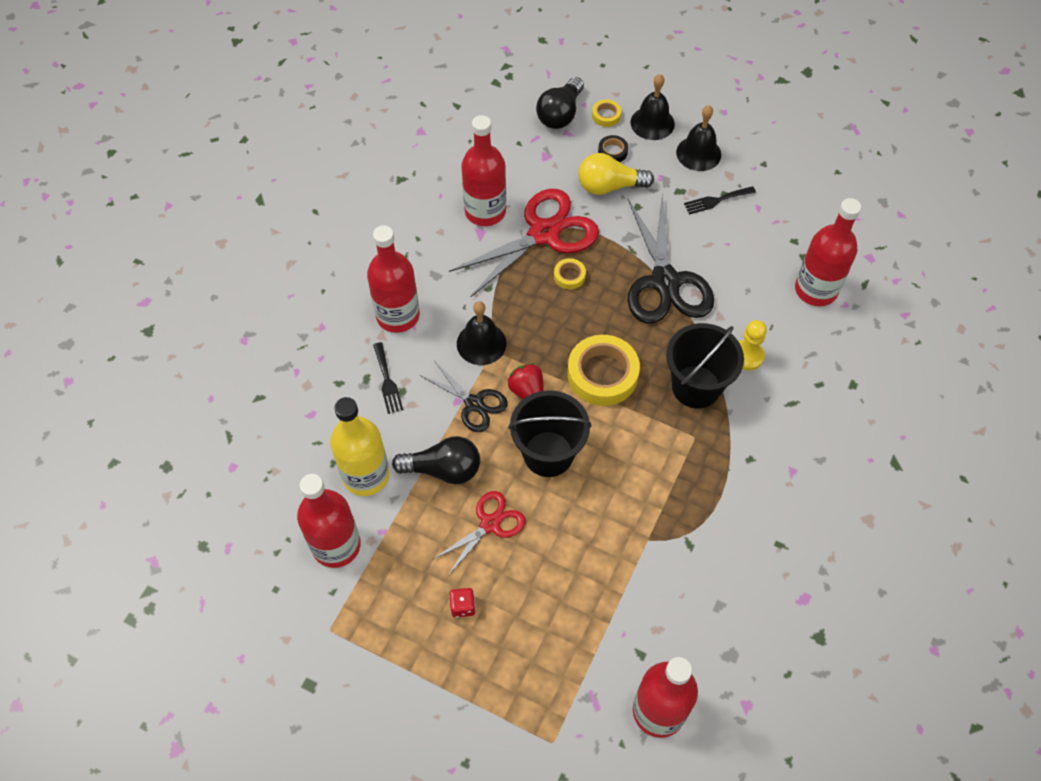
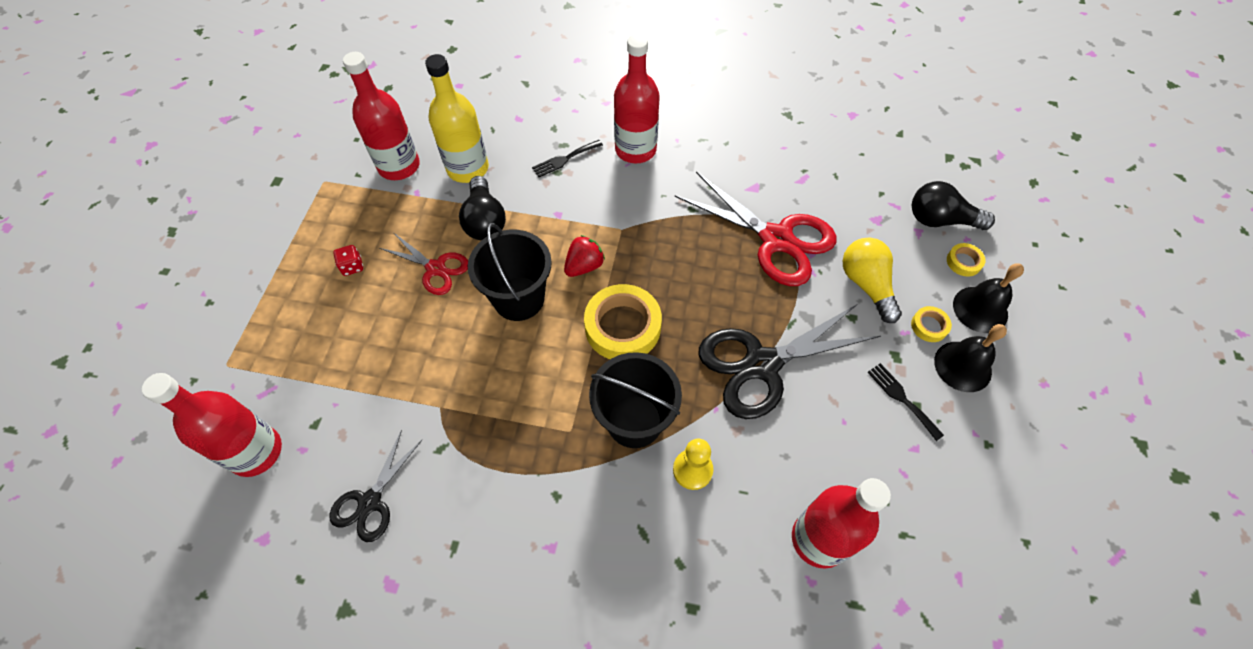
camera: 75 degrees right, 0 degrees up
(474, 403) = (559, 227): black scissors -> black scissors (370, 502)
(481, 343) = (626, 218): black bell -> none
(485, 211) = (781, 185): red bottle -> none
(569, 276) = (733, 272): yellow tape -> yellow tape (929, 326)
(612, 151) = (916, 278): black tape -> none

